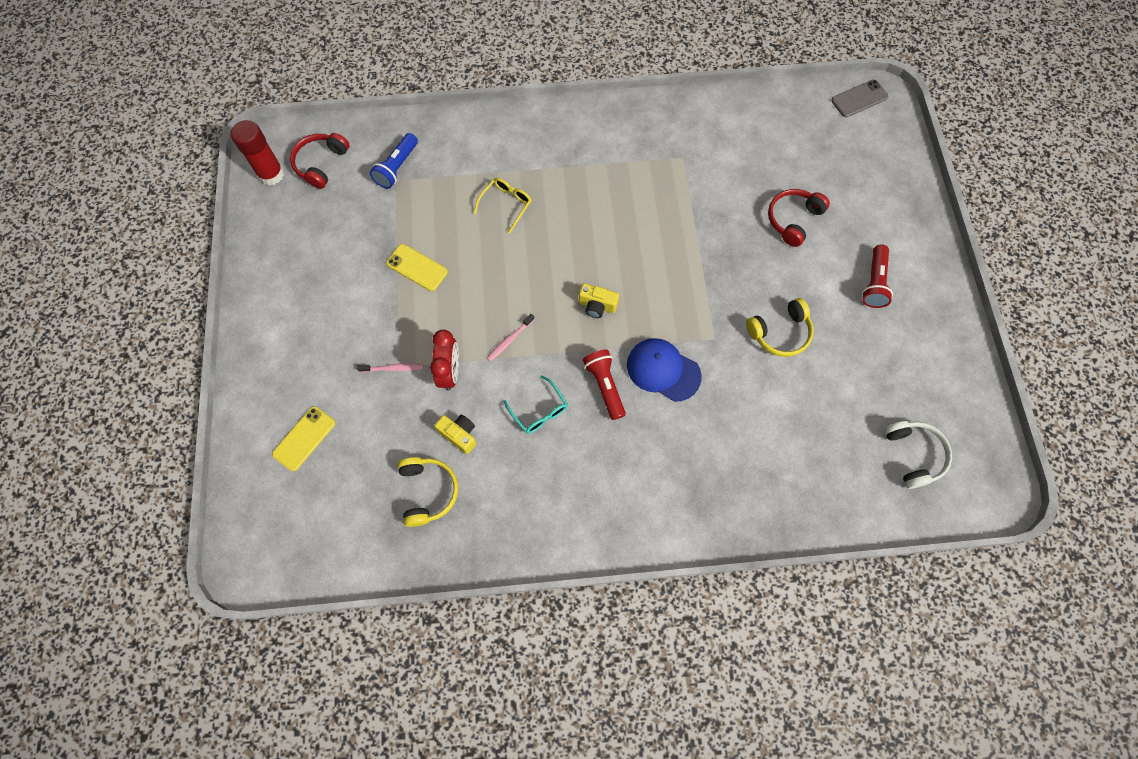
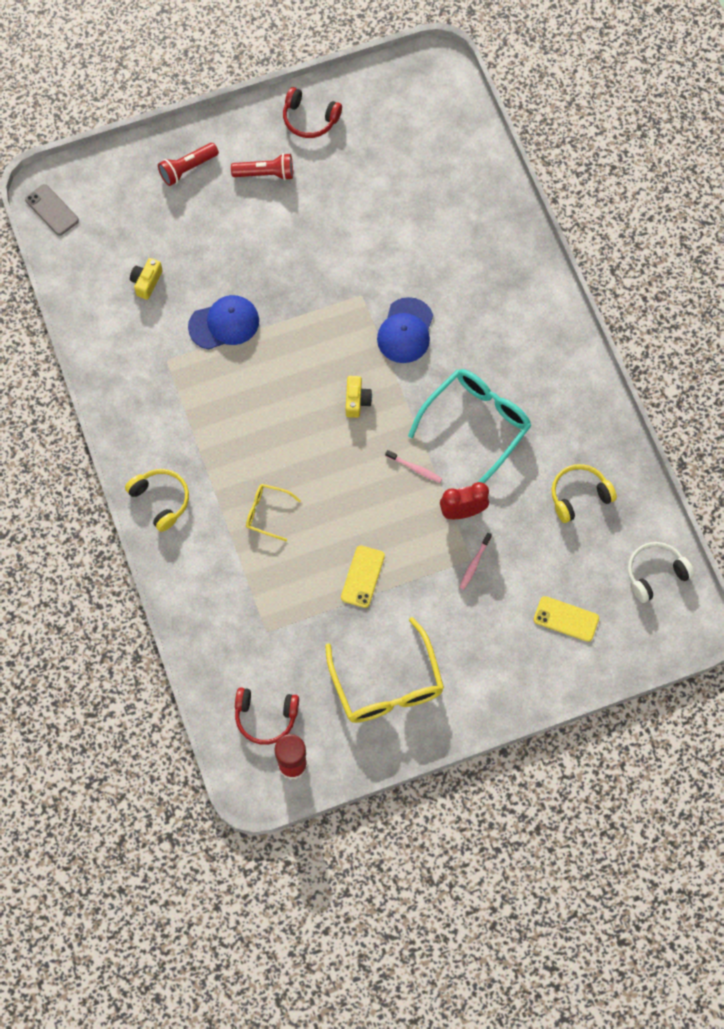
camera: 105 degrees left, 0 degrees up
(309, 263) = (387, 684): none -> yellow glasses
(393, 368) = (474, 563): pink toothbrush -> pink toothbrush turned 135 degrees counterclockwise
(397, 167) = (250, 635): blue flashlight -> none
(459, 435) = (520, 485): yellow camera -> yellow camera (146, 282)
(539, 411) = (476, 424): turquoise glasses -> turquoise glasses, size x1.98
(604, 386) = (436, 376): red flashlight -> red flashlight (187, 169)
(709, 211) = (224, 323): none -> blue cap
(780, 333) = (339, 242): yellow headphones -> yellow headphones (161, 500)
(793, 220) = (215, 249): red headphones -> red headphones (309, 119)
(913, 455) = (424, 127): white headphones -> white headphones (655, 574)

